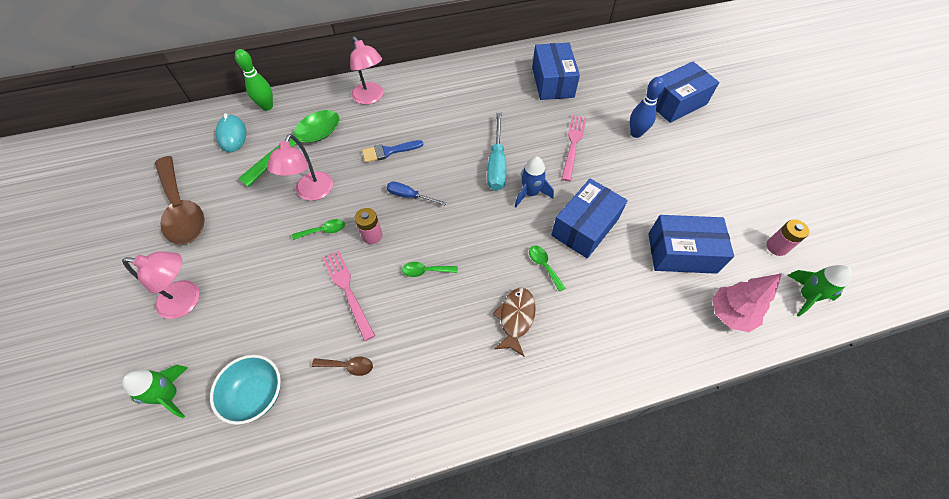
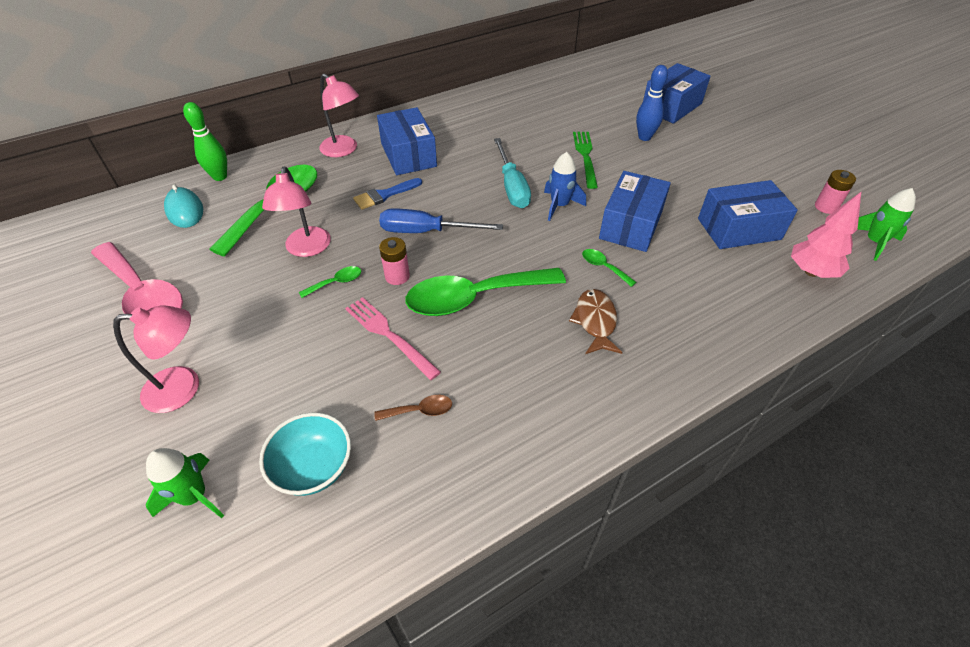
camera: 15 degrees left, 10 degrees down
(182, 209) = (143, 294): brown spoon -> pink spoon
(409, 196) = (426, 231): blue screwdriver -> blue screwdriver, size x1.64
(425, 271) = (474, 298): green spoon -> green spoon, size x2.46
(552, 82) = (539, 108): blue box -> blue box (408, 155)
(573, 144) = (585, 156): pink fork -> green fork

